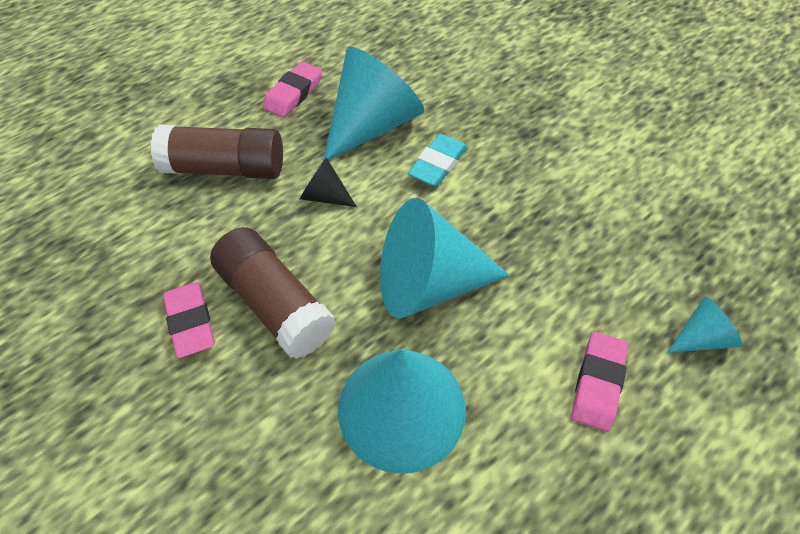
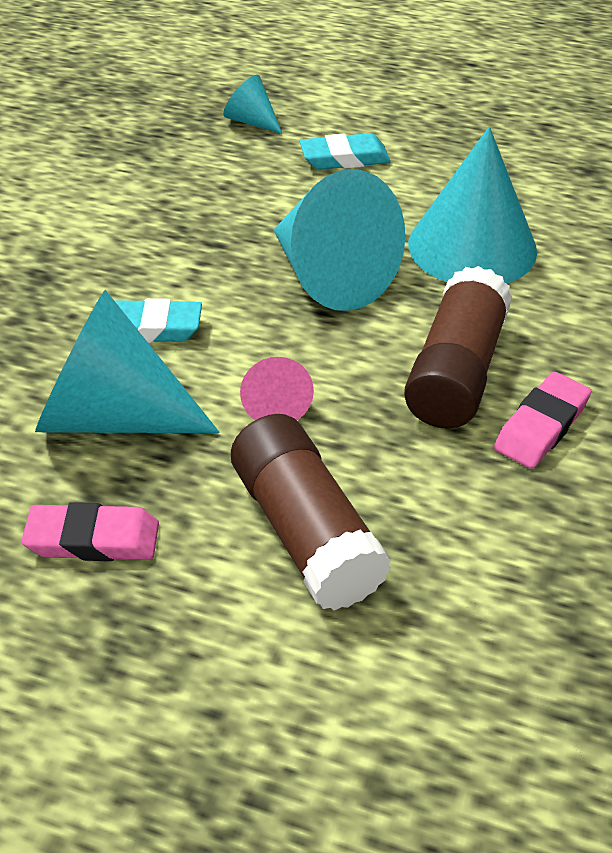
camera: 120 degrees left, 10 degrees down
(324, 196) = (276, 404): black cone -> pink cone
(598, 383) = (344, 158): pink eraser -> turquoise eraser

